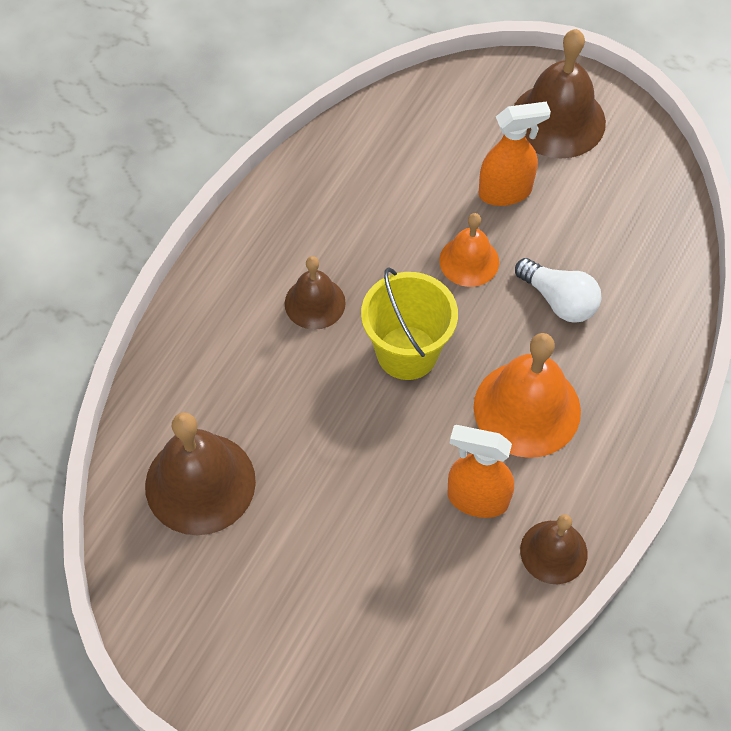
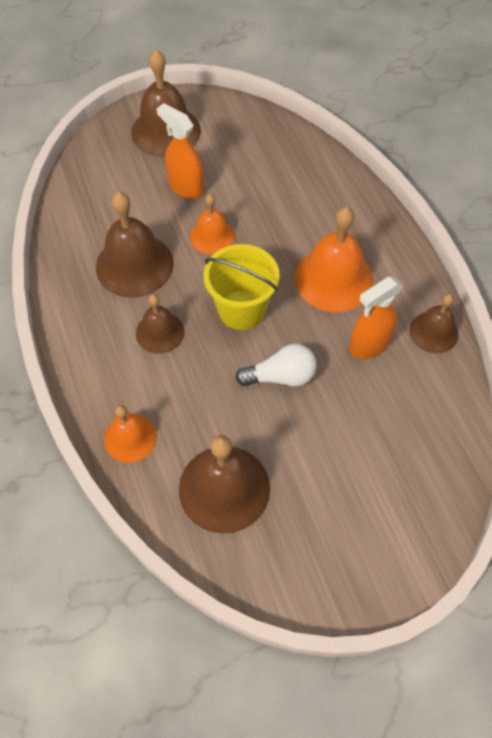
camera: 50 degrees left, 0 degrees up
(183, 366) = (130, 438): none -> orange bell
(369, 223) = (134, 265): none -> brown bell
(505, 192) = (185, 187): orange spray bottle -> orange spray bottle turned 75 degrees counterclockwise
(559, 300) = (280, 214): white light bulb -> white light bulb (280, 376)

